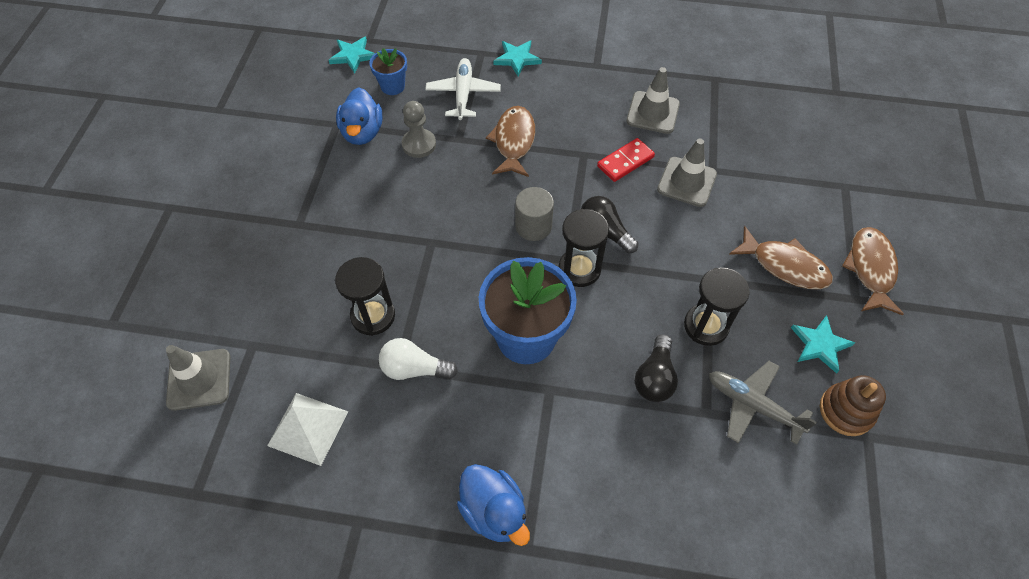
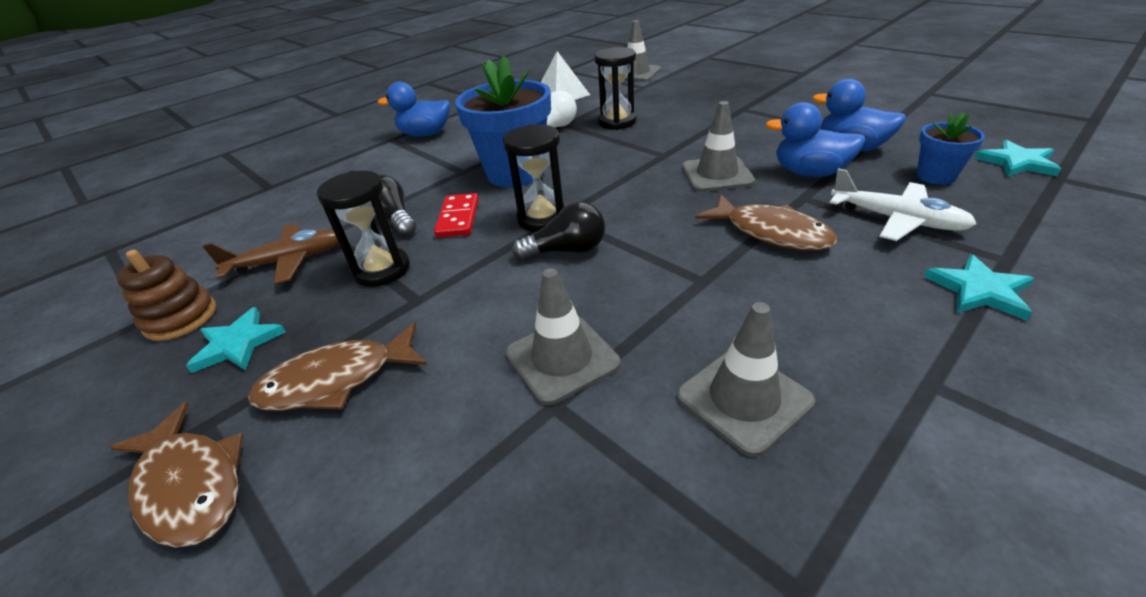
camera: 130 degrees right, 20 degrees down
(419, 144) = (809, 173): grey pawn -> blue duck
(450, 194) = (716, 174): none -> grey traffic cone
(533, 226) = (625, 208): grey cylinder -> none
(625, 162) = (656, 313): red domino -> red domino (458, 218)
(753, 405) = (288, 261): grey plane -> brown plane

